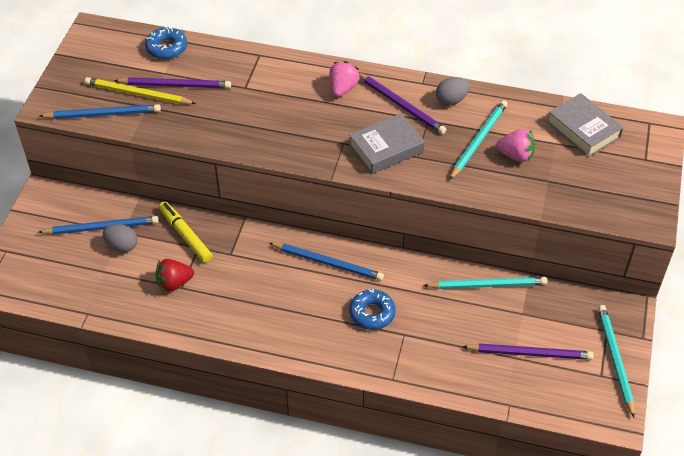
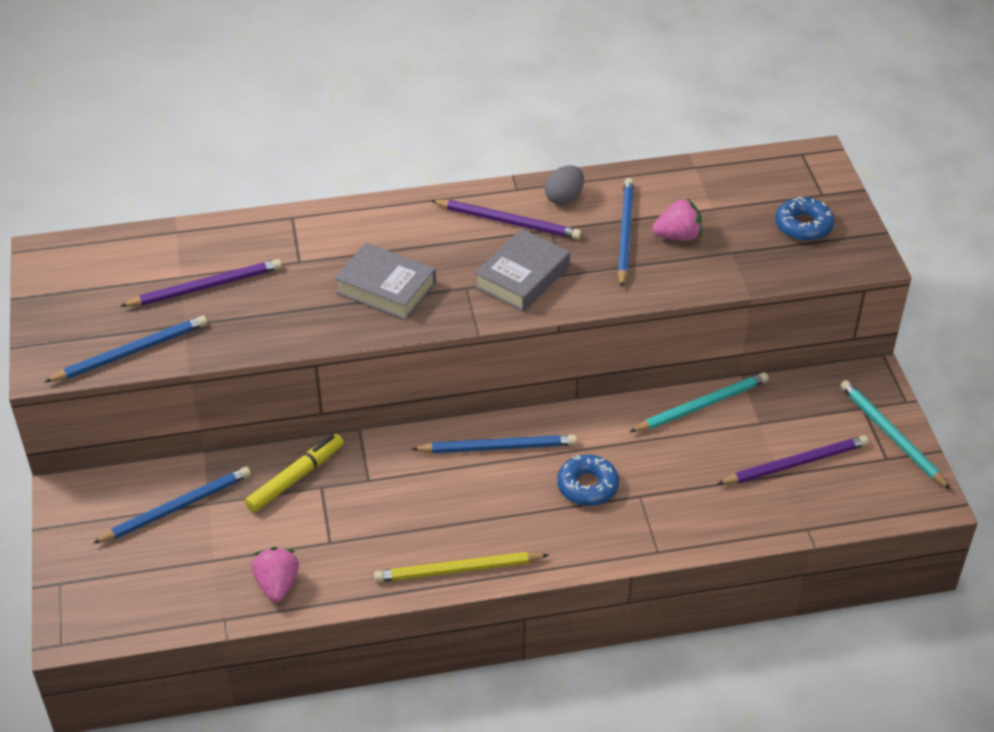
camera: 25 degrees left, 5 degrees down
(122, 246) = (219, 520): grey egg -> none
(138, 94) = (162, 313): yellow pencil -> yellow pencil (457, 570)
(166, 48) = (164, 245): blue donut -> blue donut (803, 226)
(174, 283) = (318, 540): red strawberry -> none
(185, 235) = (296, 478): yellow marker -> yellow marker turned 105 degrees clockwise
(343, 88) = (424, 225): pink strawberry -> pink strawberry (277, 585)
(478, 140) = (625, 233): turquoise pencil -> blue pencil
(583, 130) = (735, 184): grey book -> grey book (386, 288)

